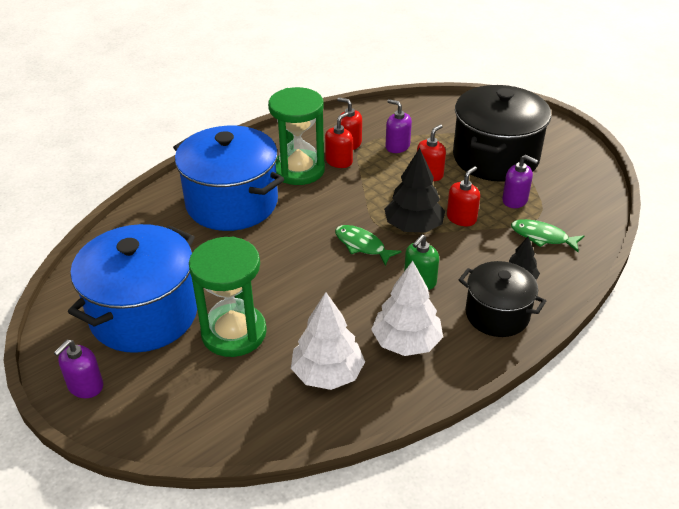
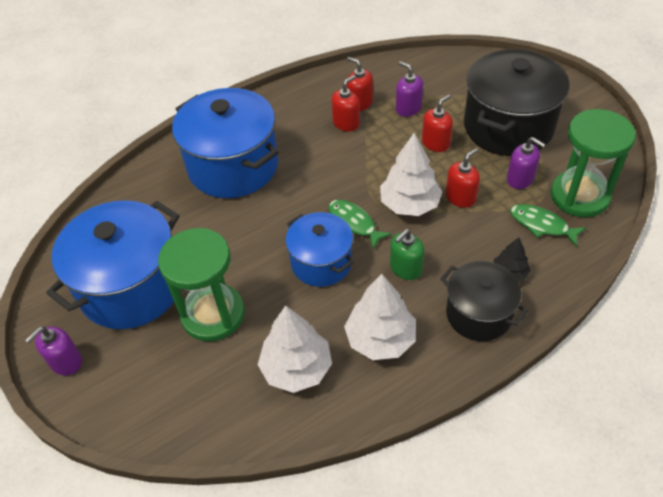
camera: 10 degrees right, 10 degrees up
(299, 170) = (304, 131): green hourglass -> green hourglass (579, 196)
(336, 281) = (321, 263): none -> blue pot
(413, 226) = (409, 204): black tree -> white tree

